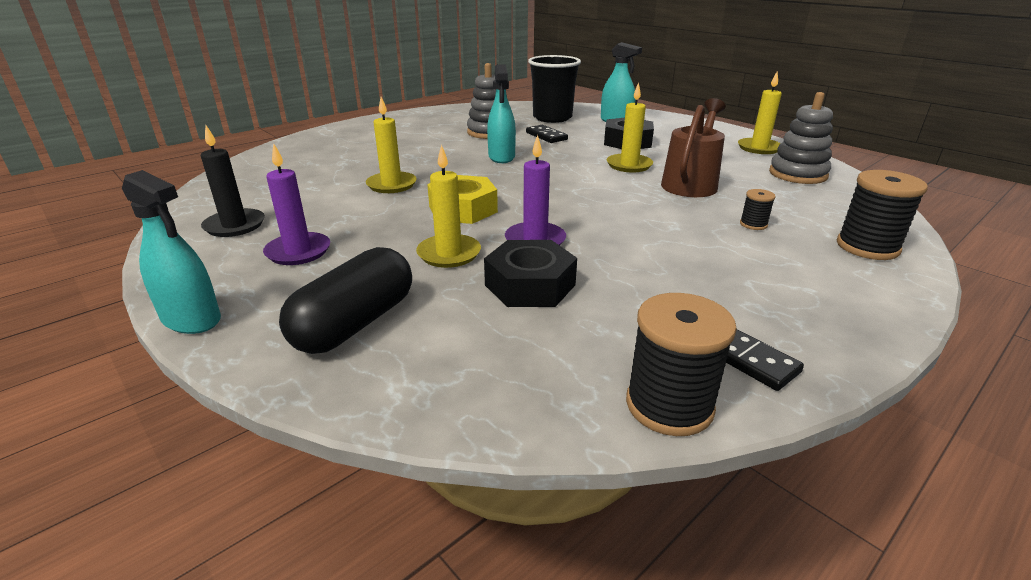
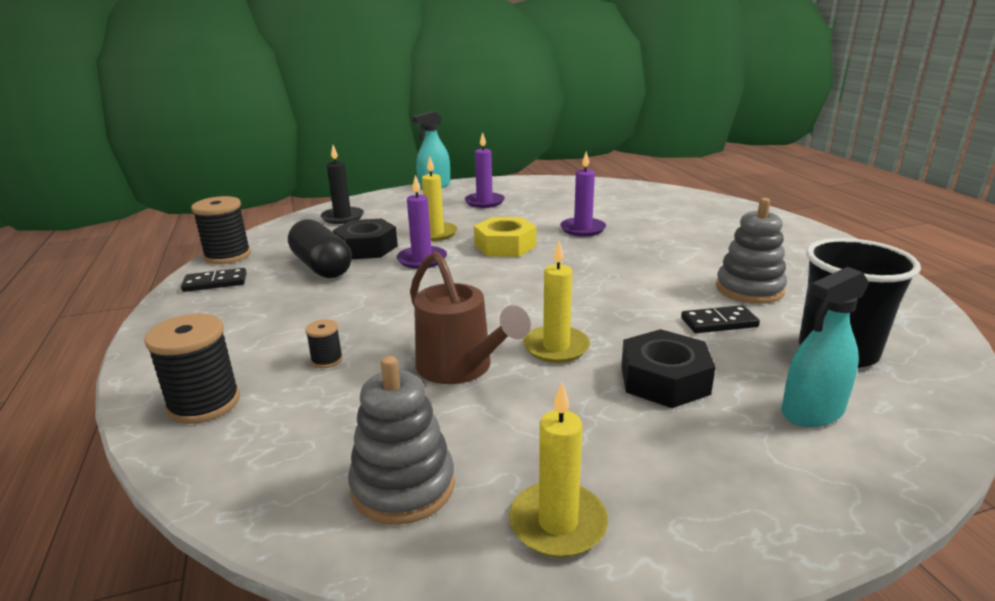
camera: 115 degrees right, 5 degrees down
(235, 225) = (540, 190): black candle -> black candle (342, 217)
(355, 323) = (388, 210): black capsule -> black capsule (322, 266)
(391, 185) = (582, 229): yellow candle -> purple candle
(501, 157) = (636, 280): turquoise spray bottle -> none

